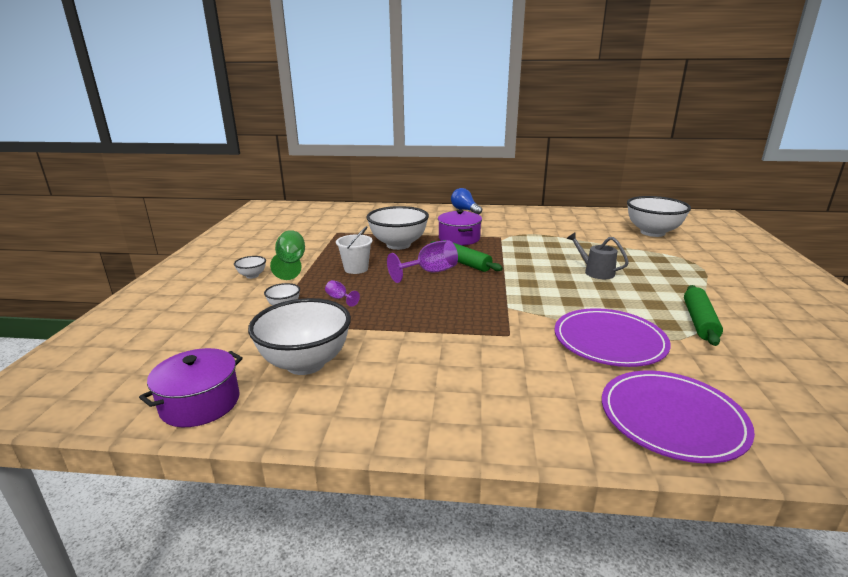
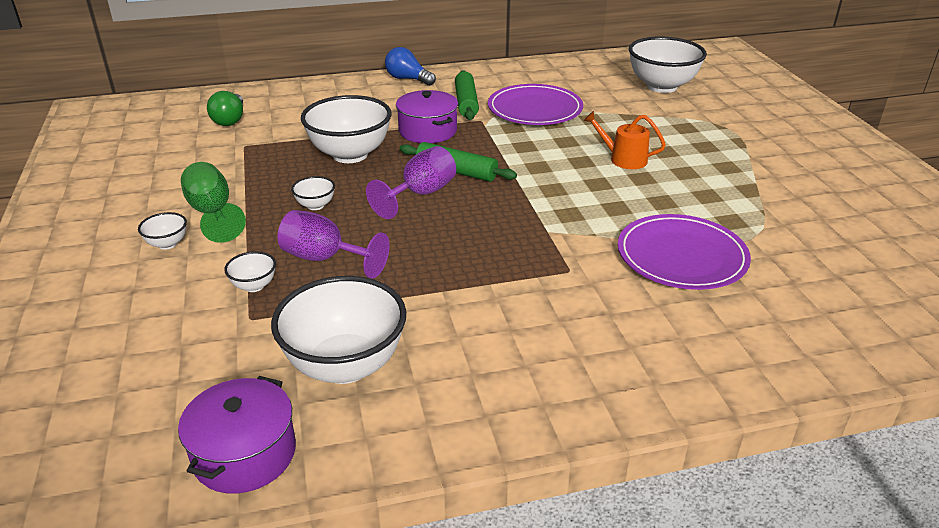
camera: 20 degrees left, 10 degrees up
(338, 219) = (230, 120): none -> green light bulb
(339, 298) = (324, 258): purple goblet -> purple goblet, size x2.01
(356, 269) = (315, 205): white bucket -> white bowl
(595, 272) = (623, 159): grey watering can -> orange watering can
(672, 418) = (781, 339): purple plate -> purple plate (535, 109)
(699, 321) = (761, 211): green rolling pin -> green rolling pin (466, 103)

